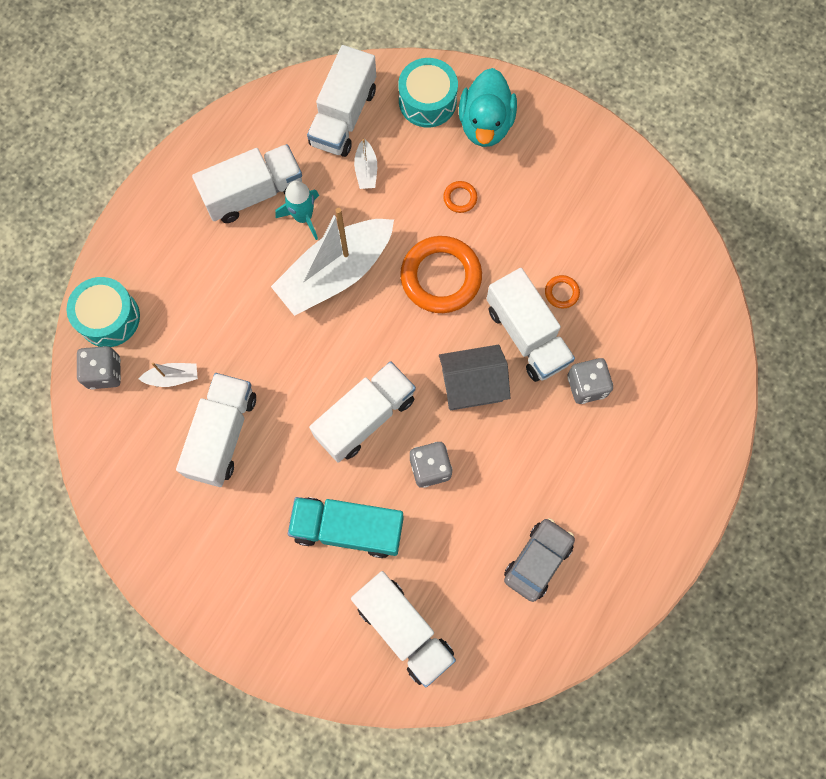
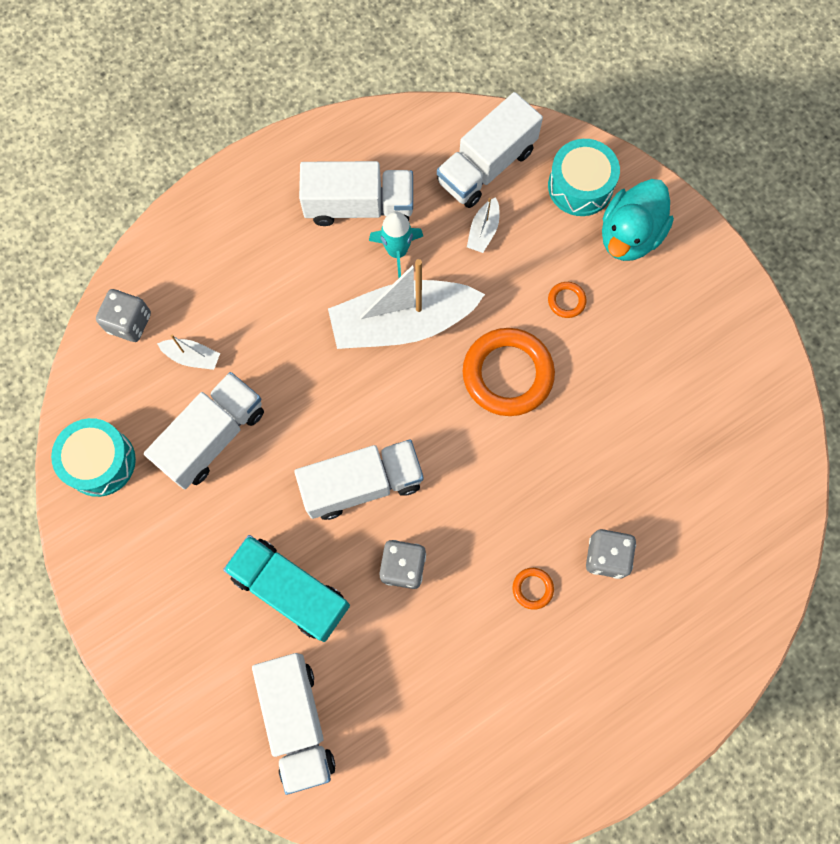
camera: 25 degrees right, 0 degrees up
(109, 318) = (159, 270): turquoise drum -> turquoise drum (100, 462)
(472, 385) = (487, 501): grey house -> none
(527, 335) = (568, 474): white truck -> none
(538, 561) = (468, 716): grey car -> none
(561, 293) = (626, 446): orange ring -> orange ring (532, 588)

